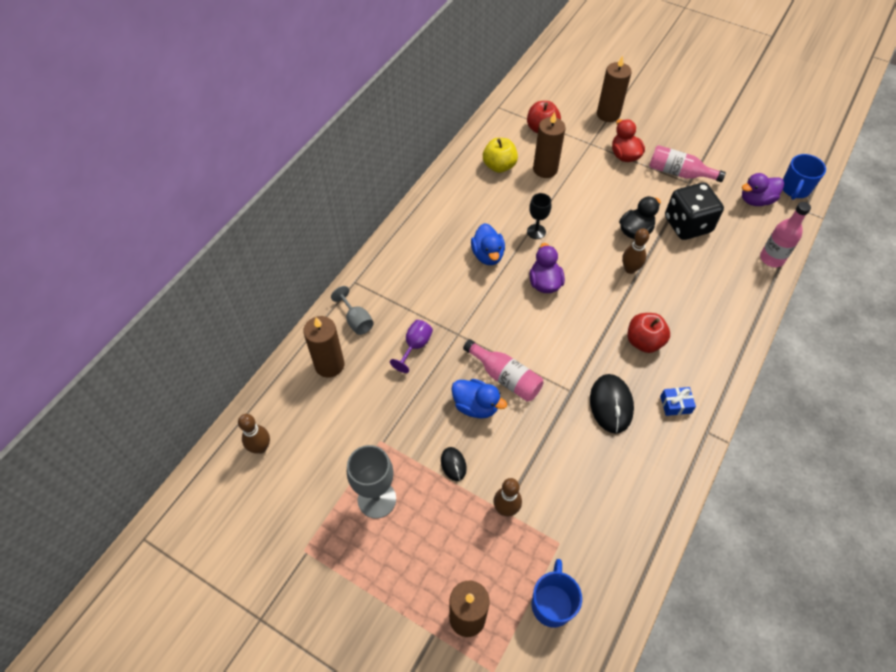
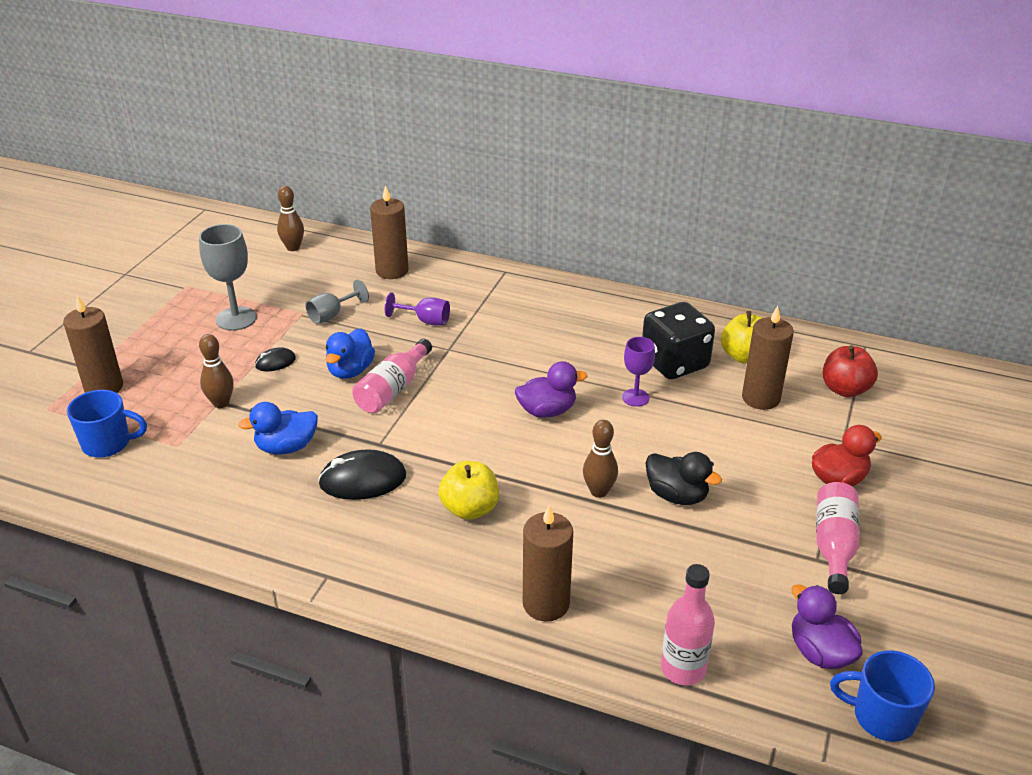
camera: 80 degrees right, 20 degrees down
(356, 321) = (452, 279): grey goblet -> grey goblet (331, 315)
(487, 255) = (578, 360): blue duck -> blue duck (286, 447)
(536, 231) = (635, 398): black goblet -> purple goblet
(608, 114) = (926, 457): brown candle -> brown candle (546, 604)
(644, 341) = (470, 509): red apple -> yellow apple
(675, 404) = (369, 542): blue gift -> none
(687, 225) = (716, 556): black dice -> black dice (674, 363)

